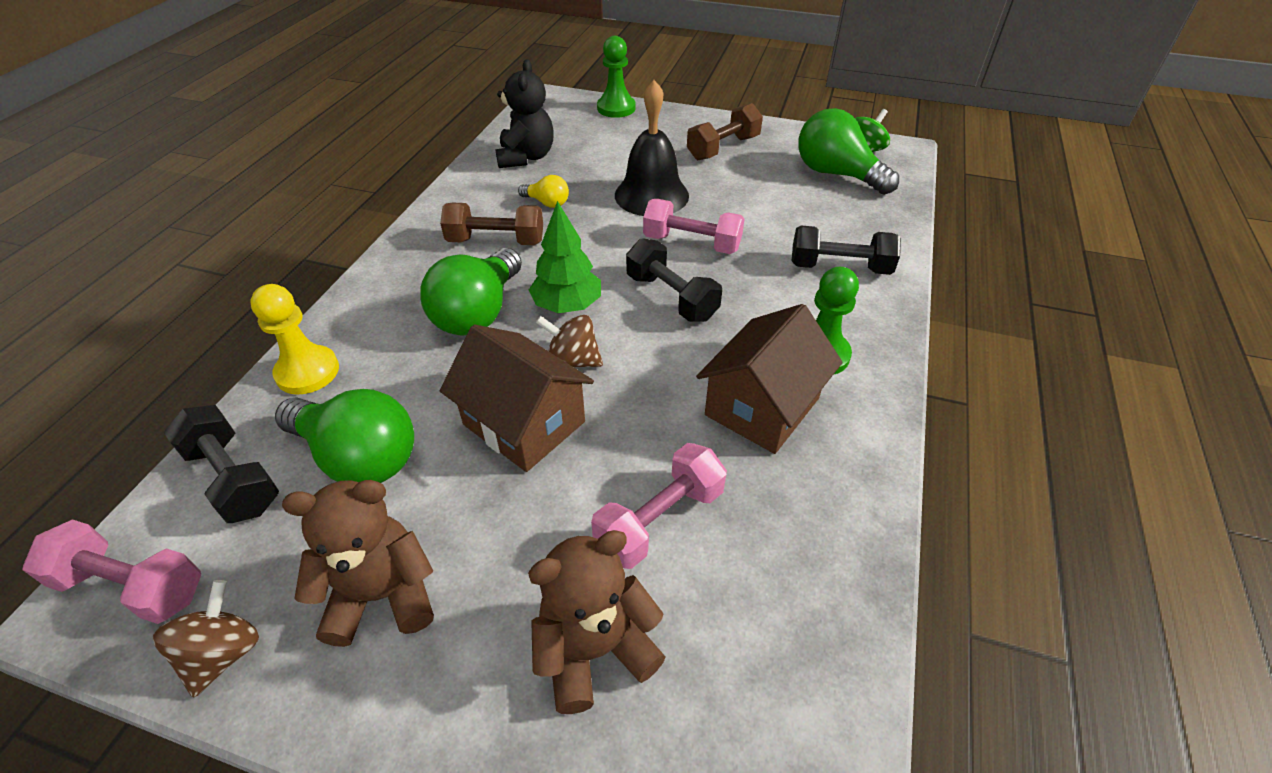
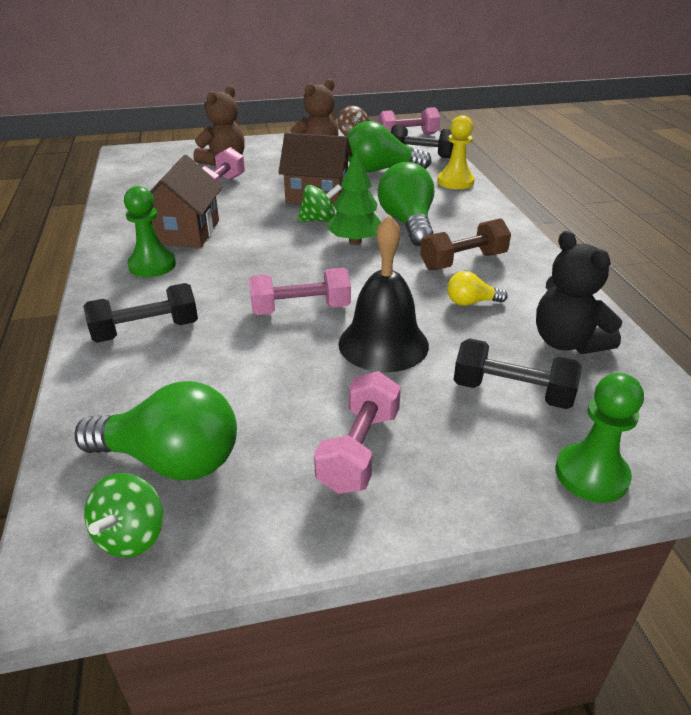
camera: 150 degrees right, 10 degrees down
(572, 361) = (319, 220): brown spinning top -> green spinning top
(671, 297) = (285, 266): black dumbbell -> black dumbbell (512, 392)
(723, 148) = (359, 450): brown dumbbell -> pink dumbbell

